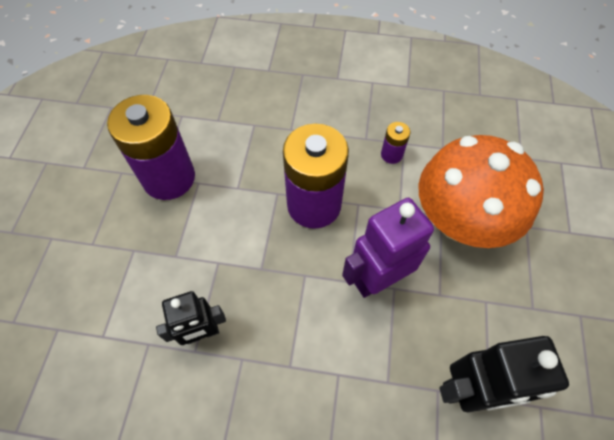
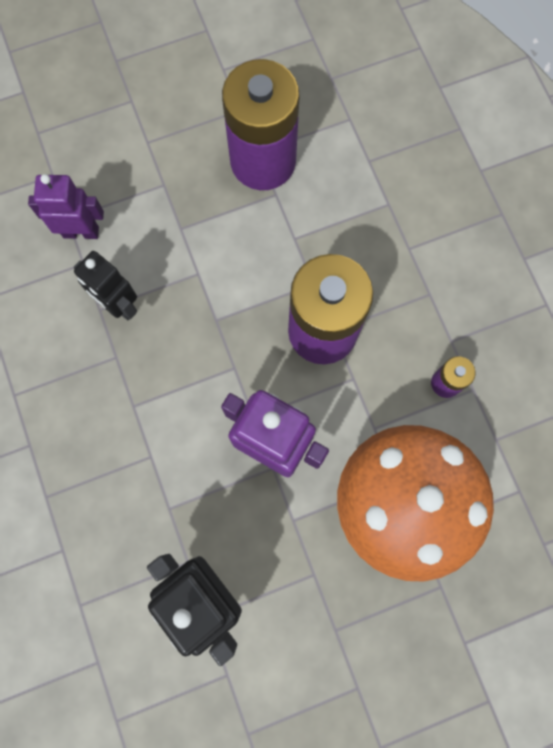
camera: 60 degrees right, 15 degrees up
(121, 331) = (81, 232): none -> purple robot

